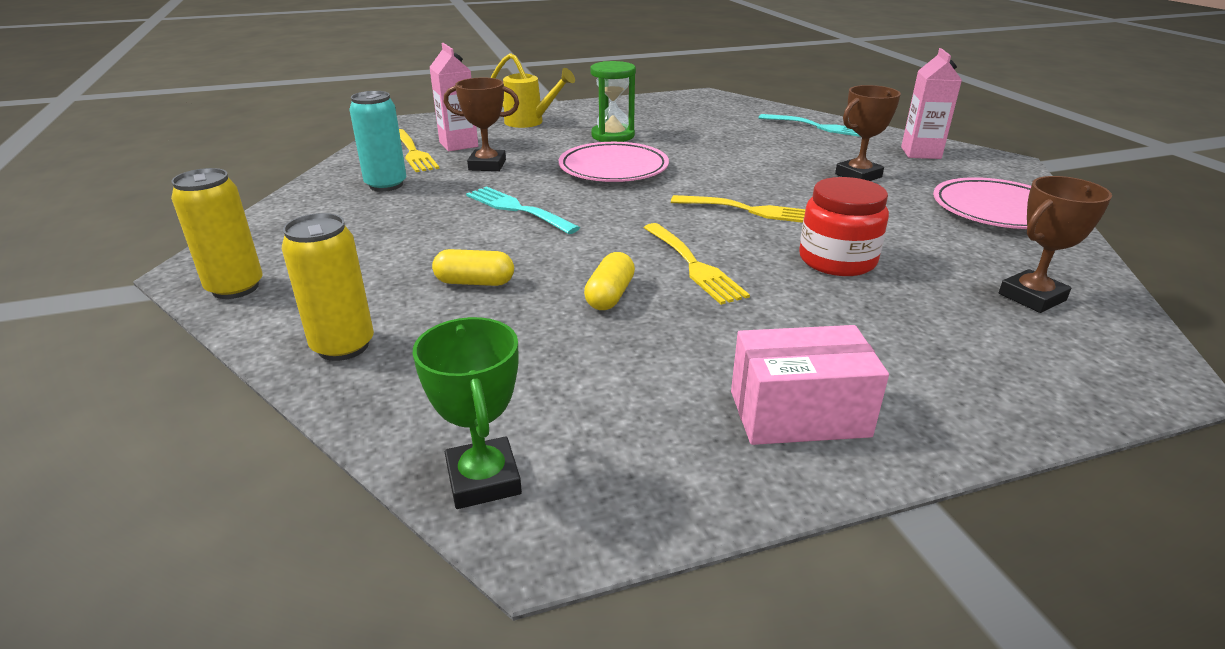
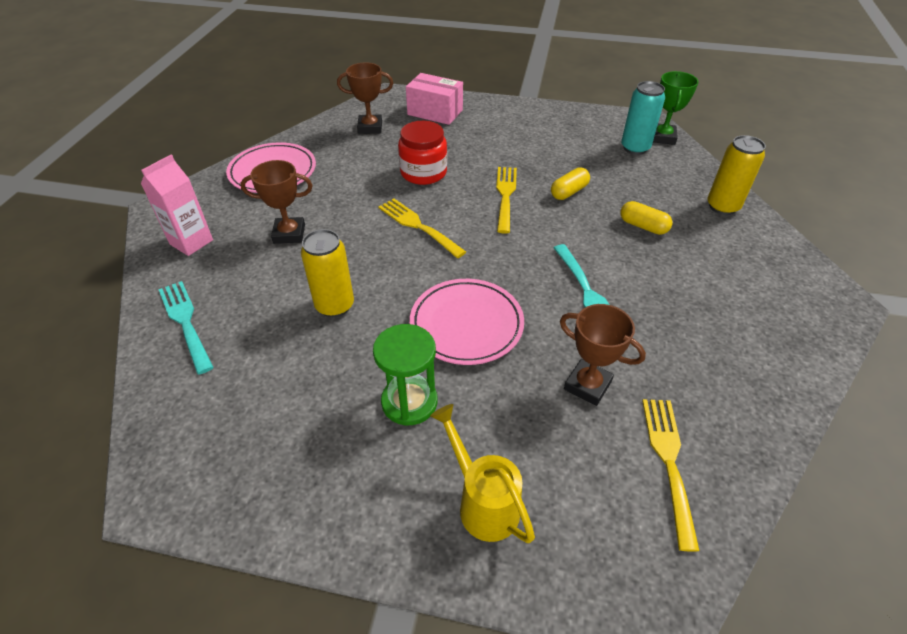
camera: 150 degrees left, 15 degrees up
(235, 288) = (804, 273): yellow can -> yellow can (335, 305)
(386, 185) = (703, 384): turquoise can -> turquoise can (635, 148)
(458, 144) = (606, 462): pink carton -> none
(799, 413) = (534, 122): pink box -> pink box (435, 112)

